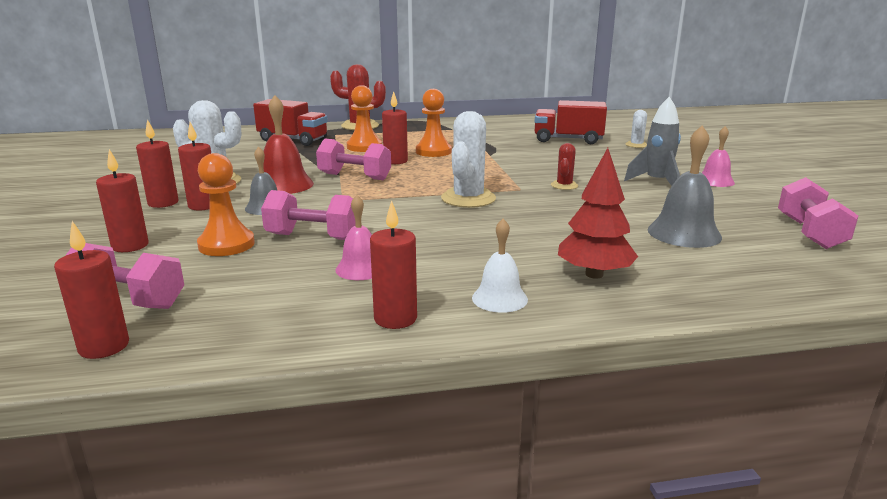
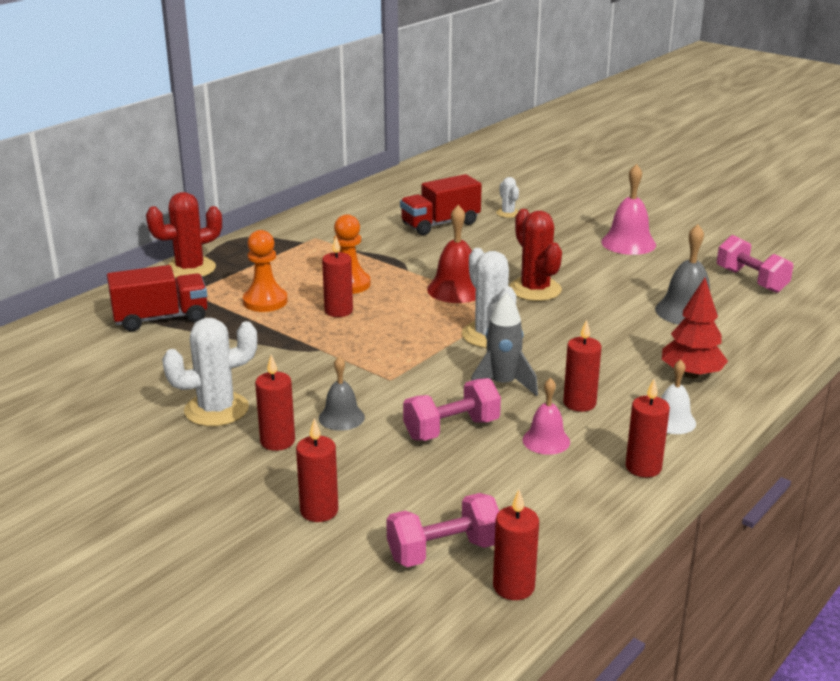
camera: 40 degrees left, 5 degrees up
(163, 203) = (228, 456): red candle -> red candle (579, 403)
(226, 245) = (399, 469): orange pawn -> none
(284, 185) = (297, 384): red bell -> red bell (456, 289)
(354, 177) = (342, 347): pink dumbbell -> none
(564, 185) = (535, 290): red cactus -> red cactus, size x1.90
(656, 182) = (593, 260): grey rocket -> grey rocket (502, 385)
(715, 181) = (628, 243): pink bell -> pink bell, size x1.57

